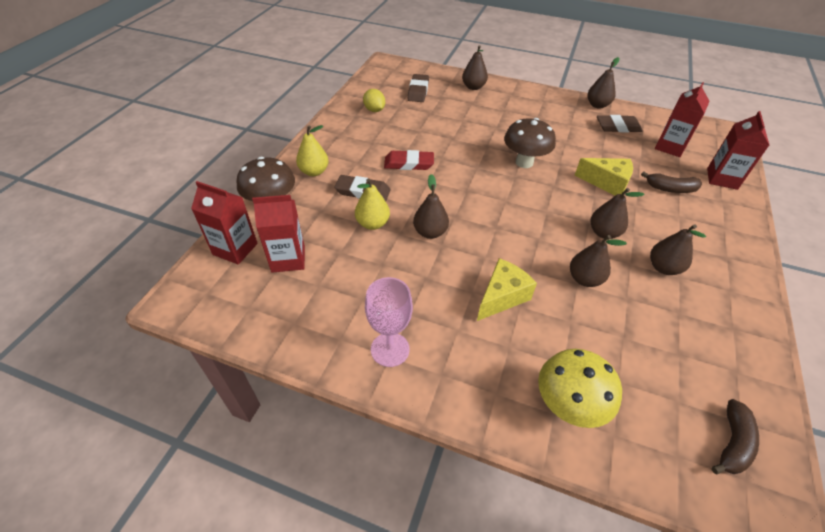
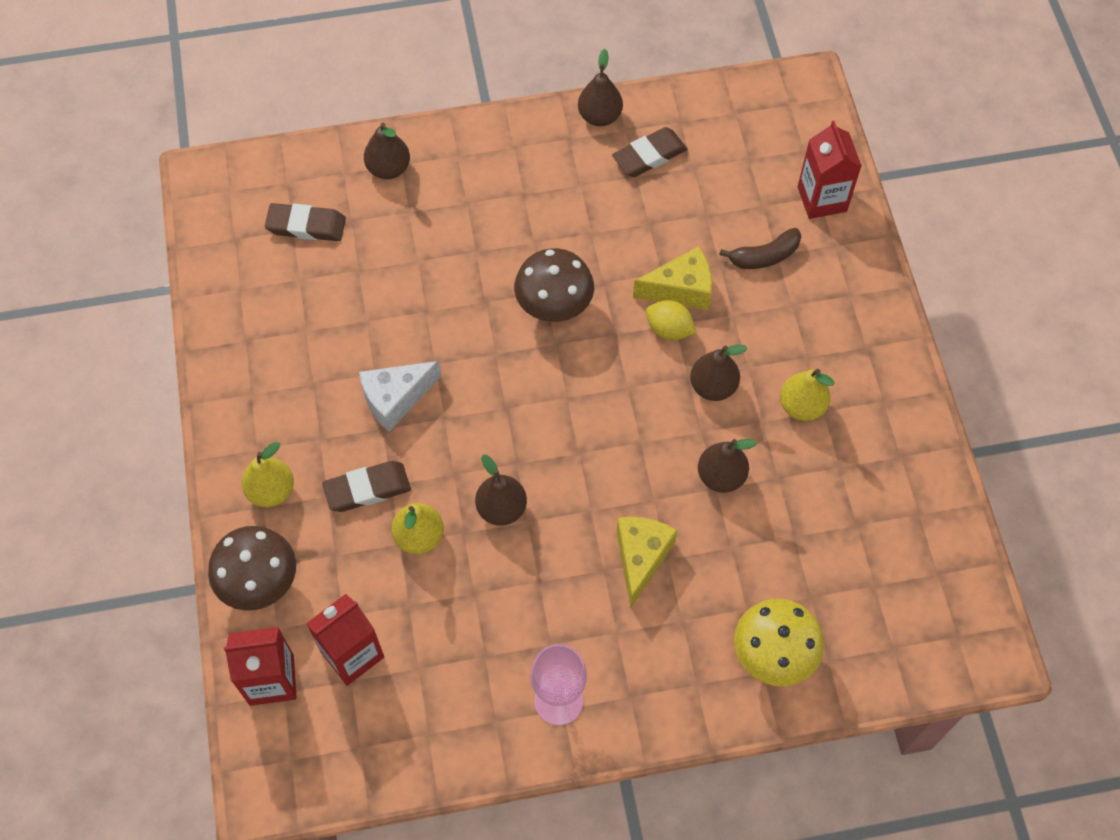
camera: 30 degrees left, 15 degrees up
(374, 110) = (267, 310): yellow lemon -> yellow lemon (669, 330)
(409, 163) = (395, 399): red eraser -> white cheese
(418, 91) = (306, 226): brown eraser -> brown eraser turned 60 degrees counterclockwise
(663, 268) = (802, 406): brown pear -> yellow pear
(670, 147) = (735, 165): red carton -> none
(732, 443) = (936, 603): brown banana -> none

